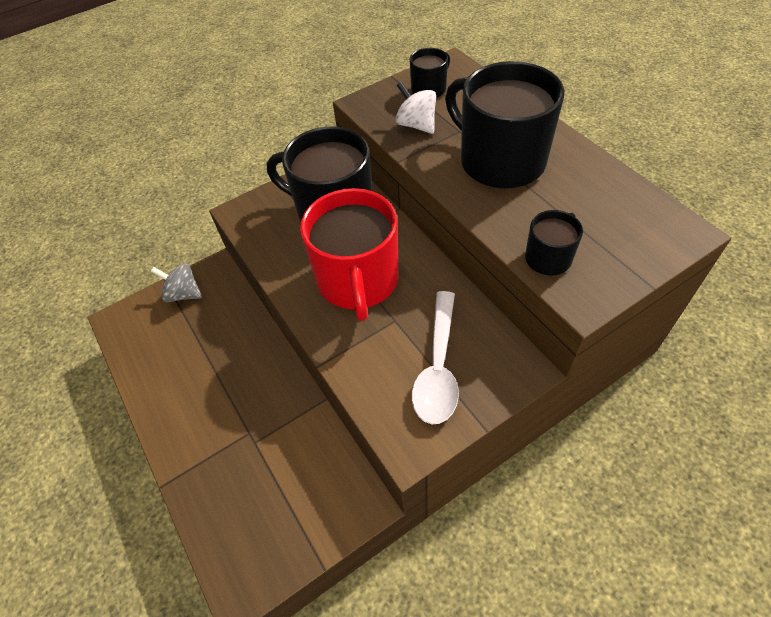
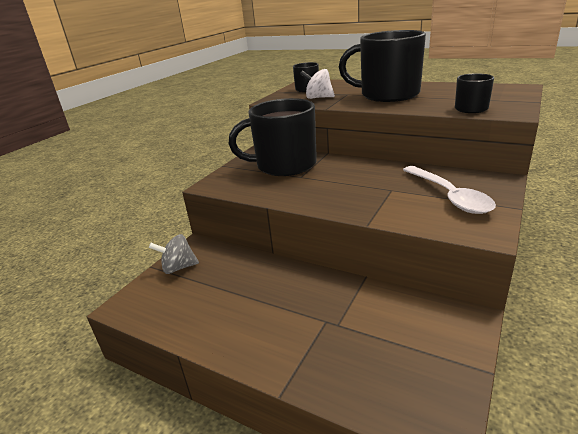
camera: 30 degrees left, 25 degrees down
(358, 280) = (342, 183): red mug -> none

